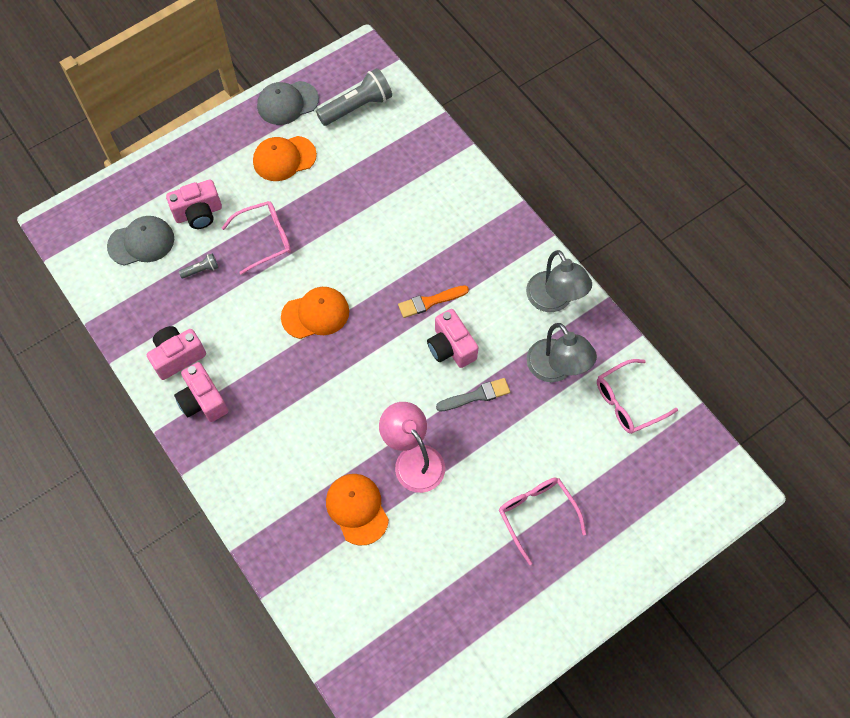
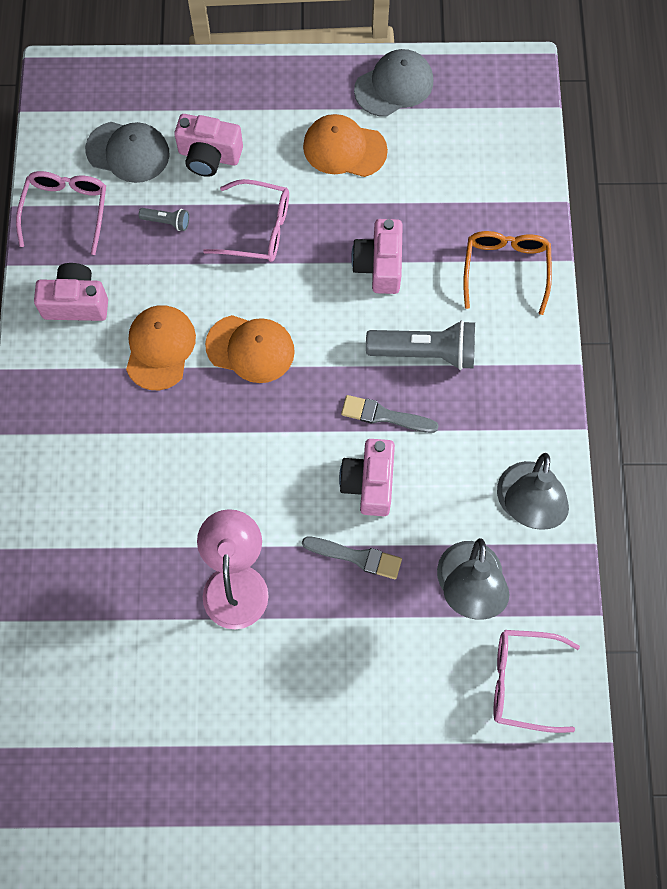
camera: 35 degrees right, 5 degrees up
(203, 401) = (67, 368): pink camera -> pink camera (379, 265)
(287, 103) = (394, 85): grey cap -> grey cap turned 135 degrees clockwise
(357, 107) = (468, 136): grey flashlight -> grey flashlight (425, 352)
(357, 509) = (138, 594): orange cap -> orange cap (160, 348)
(430, 302) = (384, 416): orange brush -> grey brush
(438, 172) = (505, 269): none -> orange glasses
(537, 515) = (323, 737): pink glasses -> pink glasses (66, 210)

